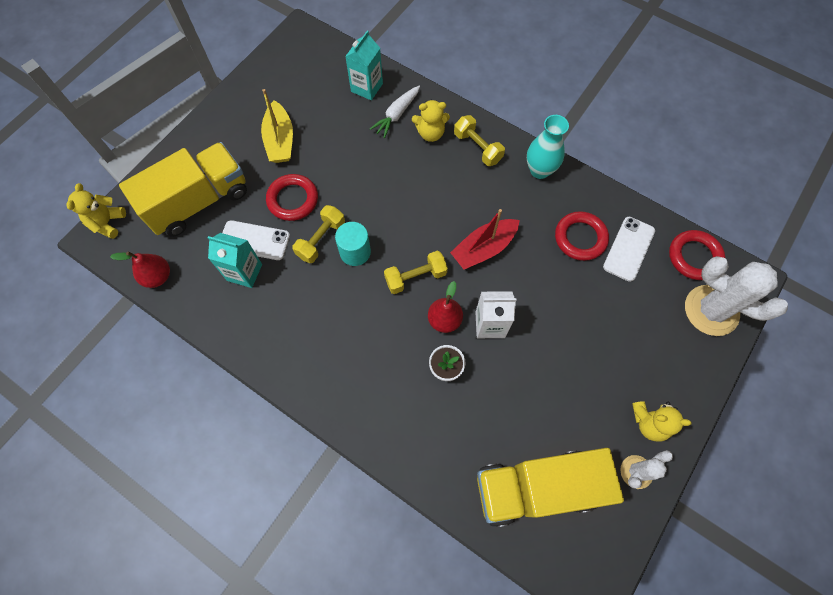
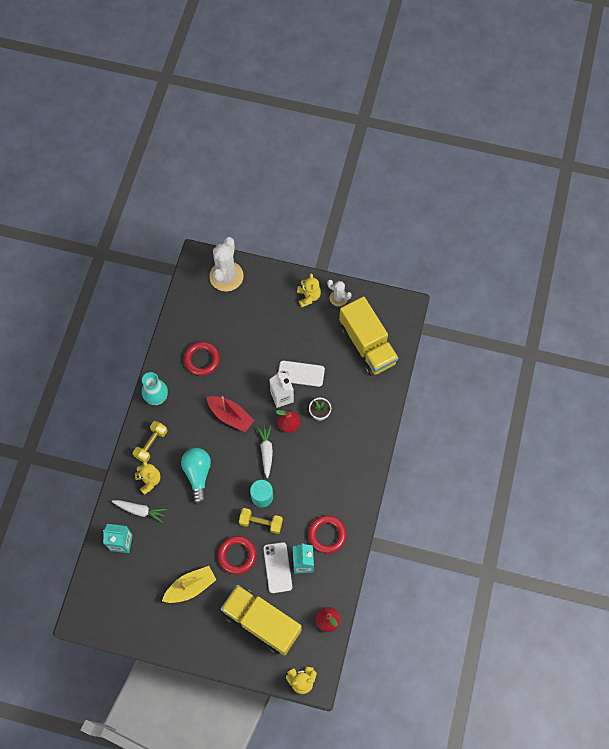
camera: 110 degrees left, 0 degrees up
(415, 277) = (266, 451): yellow dumbbell -> white carrot
(416, 187) = (198, 474): none -> turquoise light bulb
(628, 249) = (200, 329): white phone -> white phone (301, 373)
(694, 257) = (192, 291): red ring -> red ring (327, 535)

